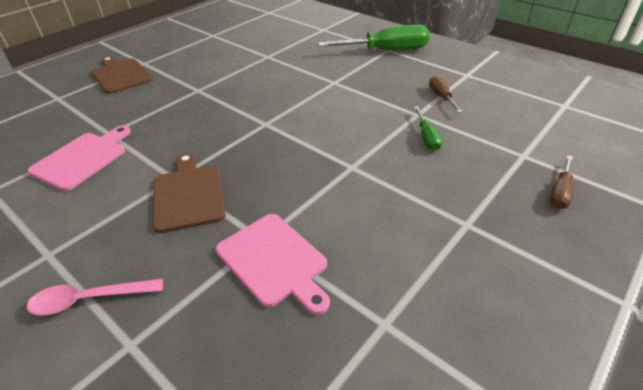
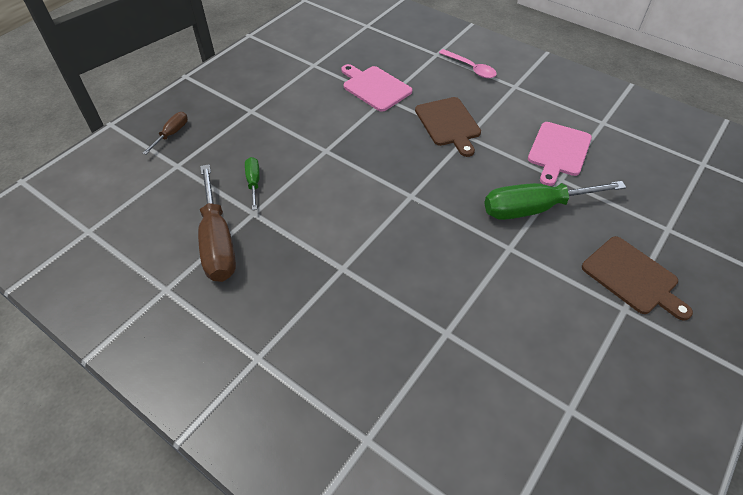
camera: 175 degrees right, 10 degrees up
(89, 299) = (470, 68): pink spoon -> pink spoon turned 60 degrees clockwise
(387, 51) = (260, 353): green screwdriver -> green screwdriver (534, 208)
(441, 97) = (217, 242): brown screwdriver -> brown screwdriver, size x2.03

